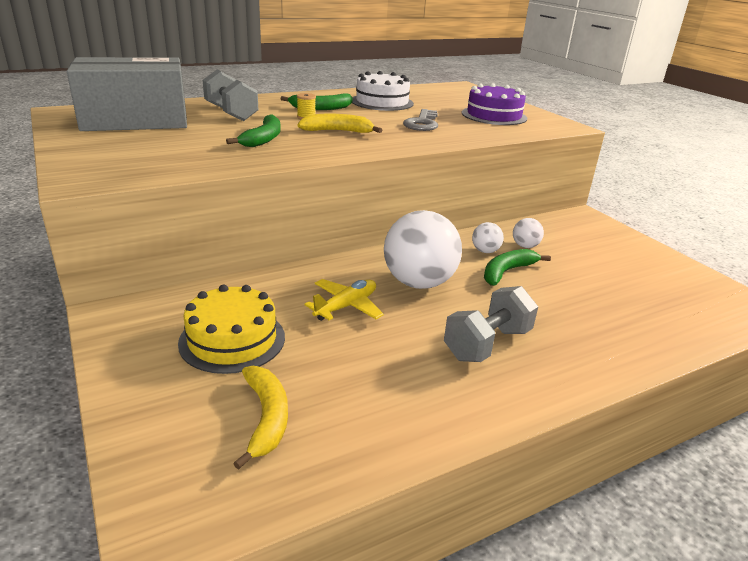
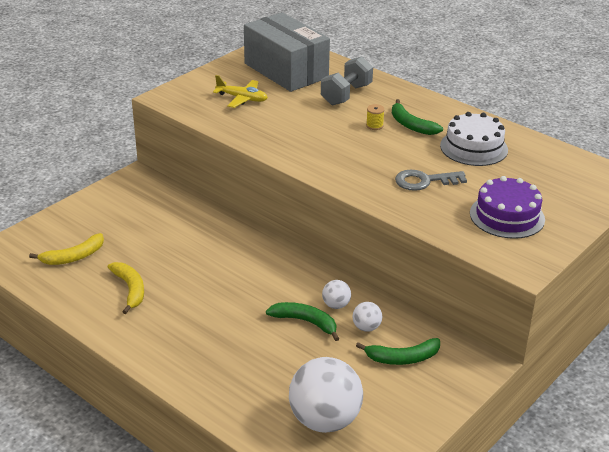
camera: 70 degrees right, 5 degrees up
(232, 339) = (135, 224): yellow cake -> none
(263, 139) = (297, 125): green banana -> green banana (402, 358)
(337, 131) = (350, 148): yellow banana -> yellow banana (130, 289)
(346, 306) = (198, 255): yellow plane -> yellow plane (242, 98)
(418, 283) = (253, 279): white ball -> white ball (324, 420)
(487, 344) = (188, 325): grey dumbbell -> none

